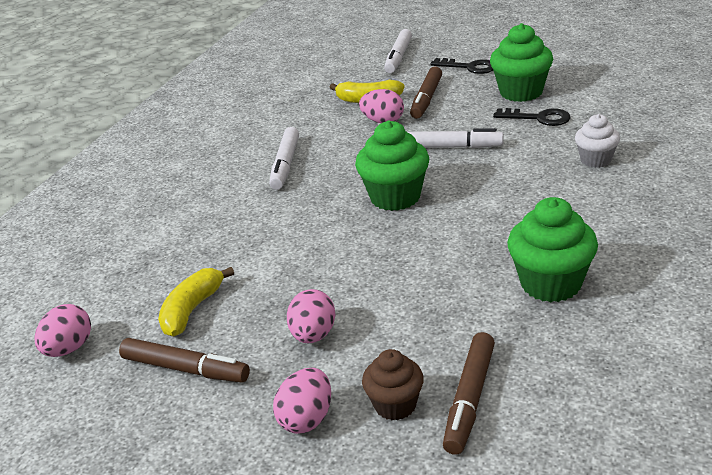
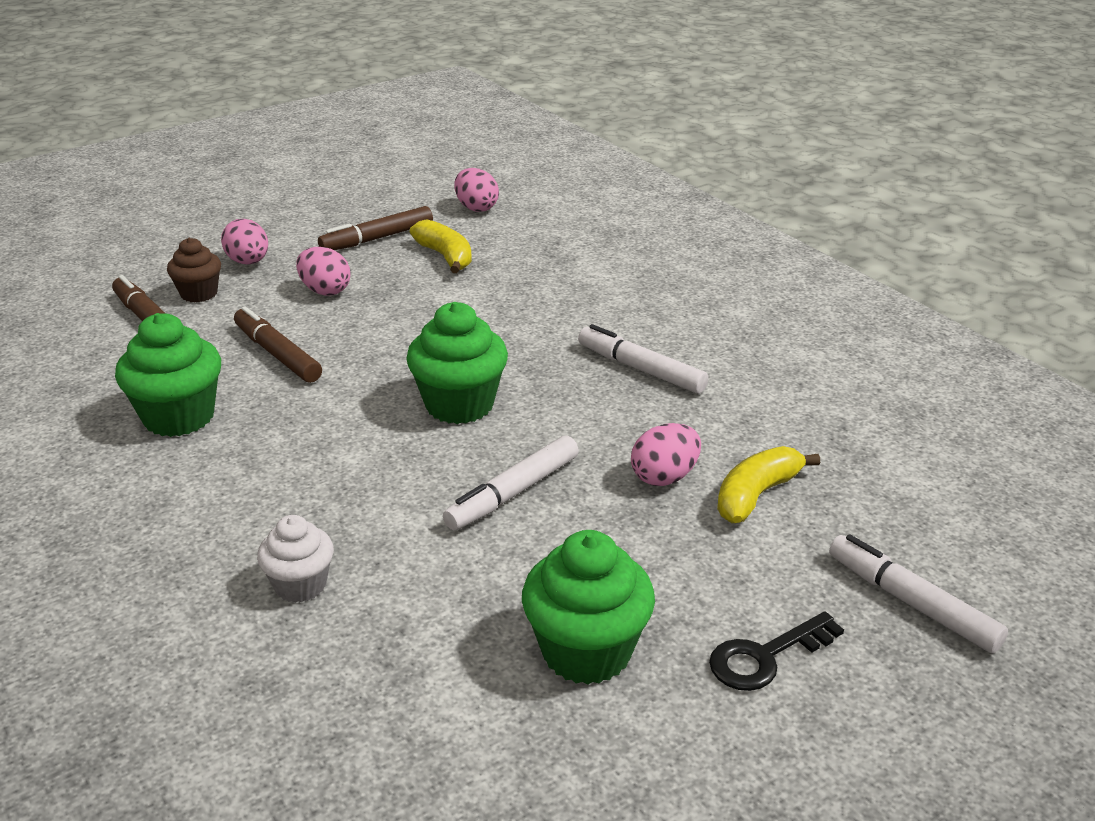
camera: 120 degrees right, 0 degrees up
(427, 99) = (689, 547): brown marker -> brown marker (277, 354)
(538, 118) = (478, 612): black key -> none

